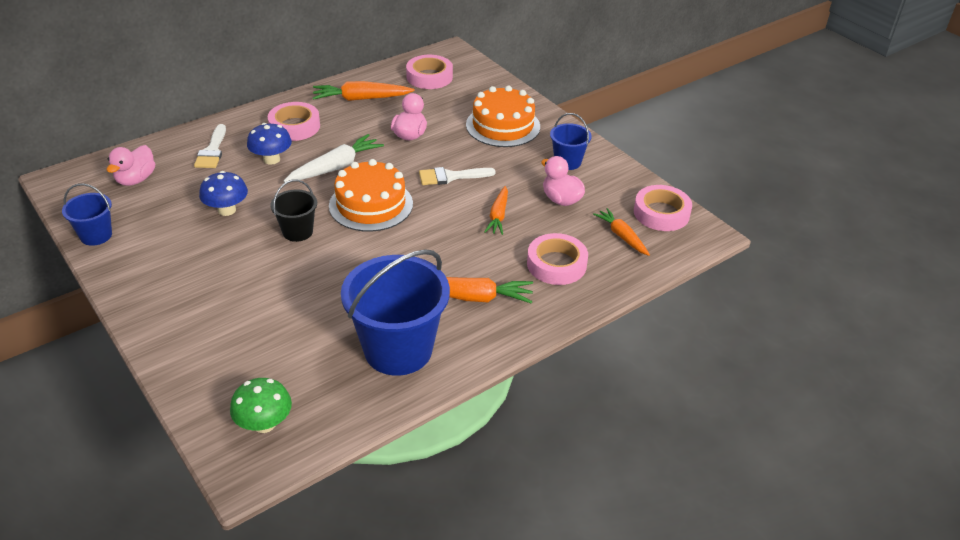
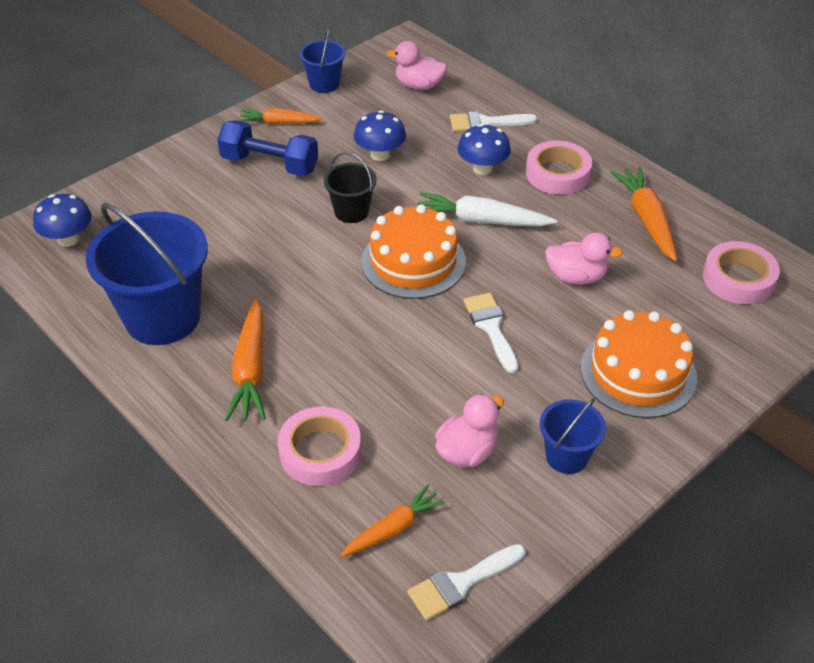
camera: 85 degrees right, 5 degrees up
(208, 277) = (270, 164): none -> blue dumbbell
(264, 424) = (68, 239): green mushroom -> blue mushroom
(335, 167) = (482, 221): white carrot -> white carrot turned 150 degrees clockwise
(498, 215) = (415, 383): orange carrot -> orange carrot (279, 123)
(661, 213) = (461, 583): pink tape -> white brush

